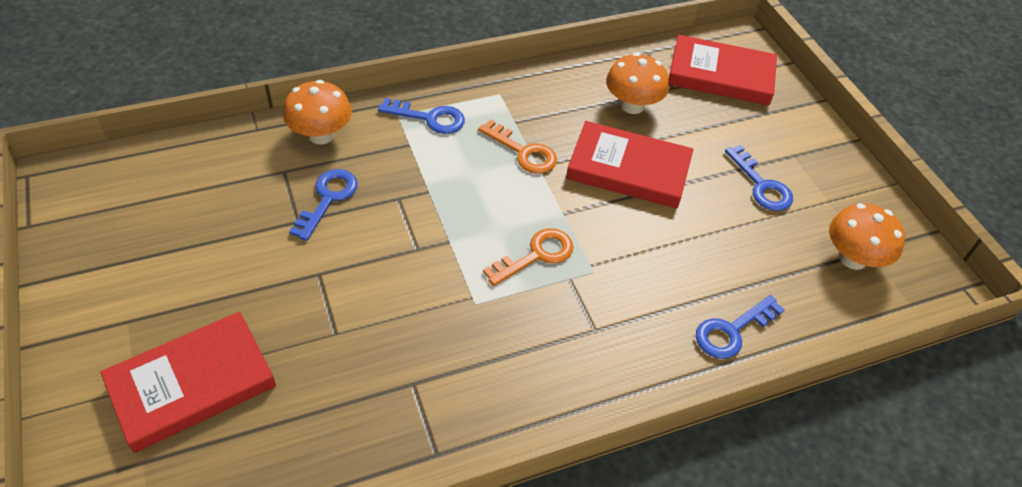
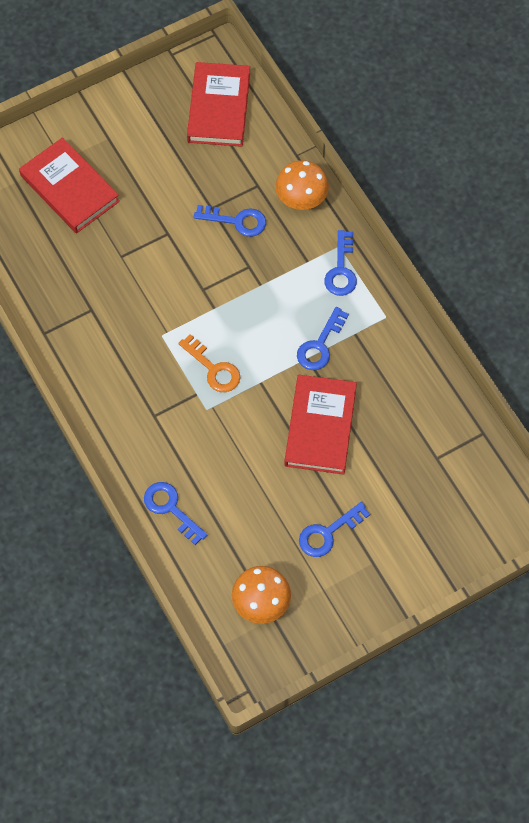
camera: 85 degrees right, 15 degrees up
(523, 152) = (320, 345): orange key -> blue key
(632, 105) = (401, 424): orange mushroom -> none
(720, 75) = (467, 499): red book -> red book (219, 107)

